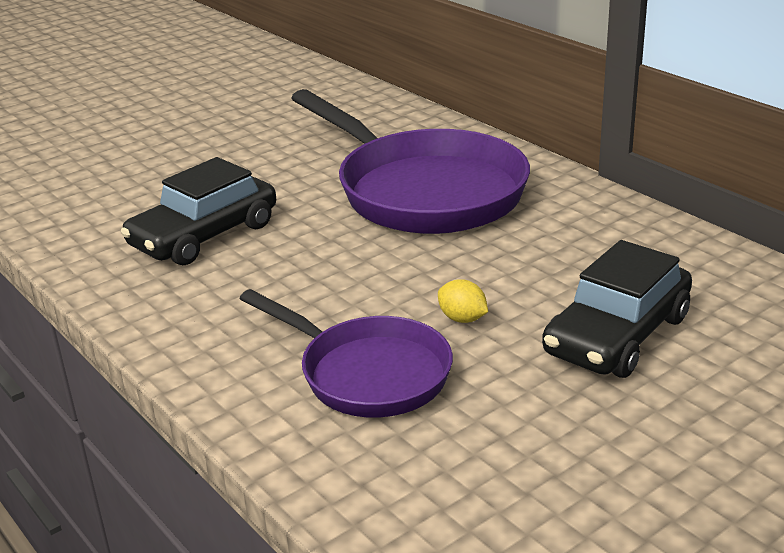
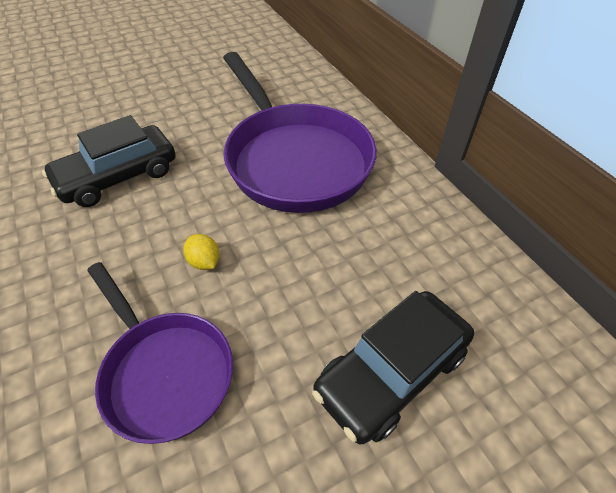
camera: 10 degrees right, 20 degrees up
(462, 319) = (268, 318): yellow lemon -> yellow lemon (204, 262)

